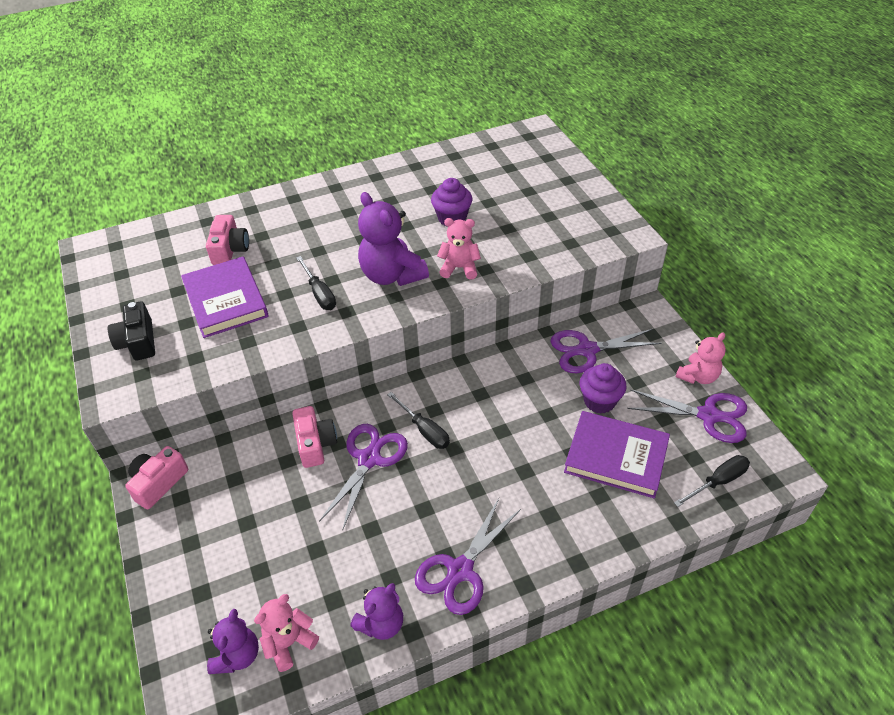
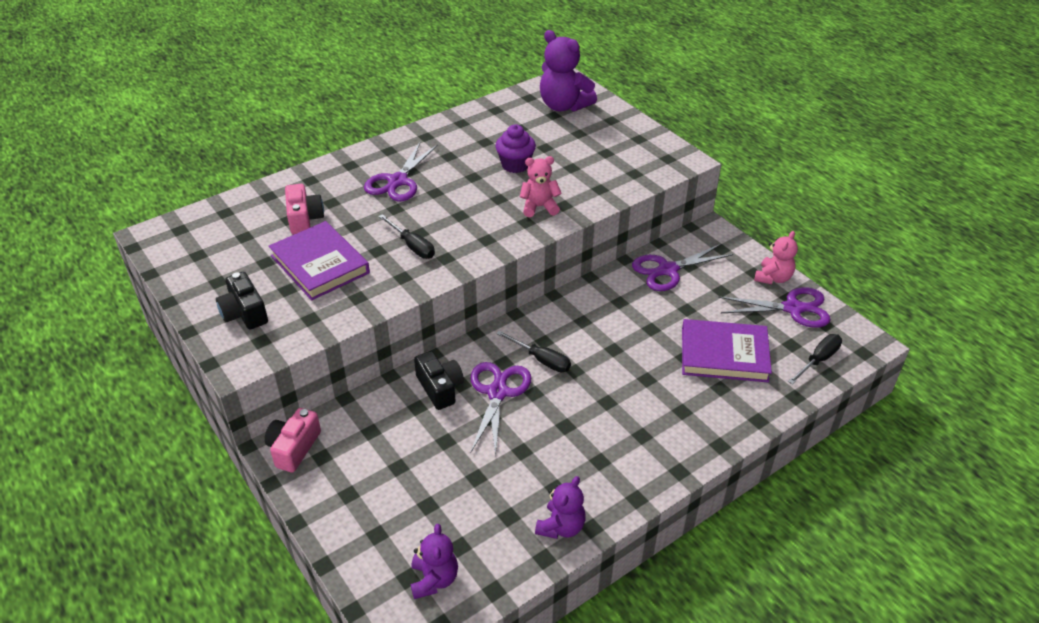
camera: 15 degrees left, 5 degrees down
(289, 643) = (480, 559): pink teddy bear -> none
(315, 444) = (440, 388): pink camera -> black camera
(392, 275) = (477, 221): purple teddy bear -> purple teddy bear (563, 106)
(460, 570) = (617, 470): purple scissors -> purple scissors (397, 181)
(599, 401) = (693, 311): purple cupcake -> none

